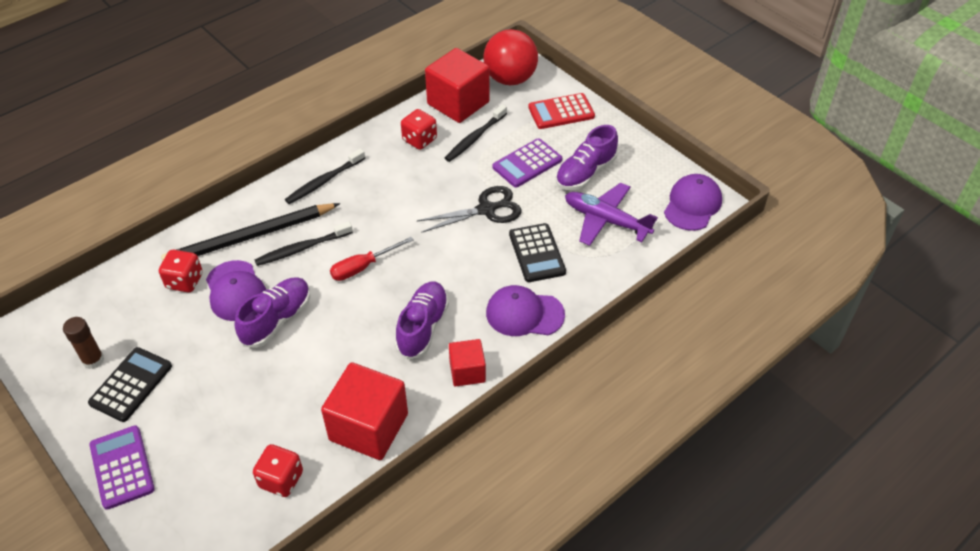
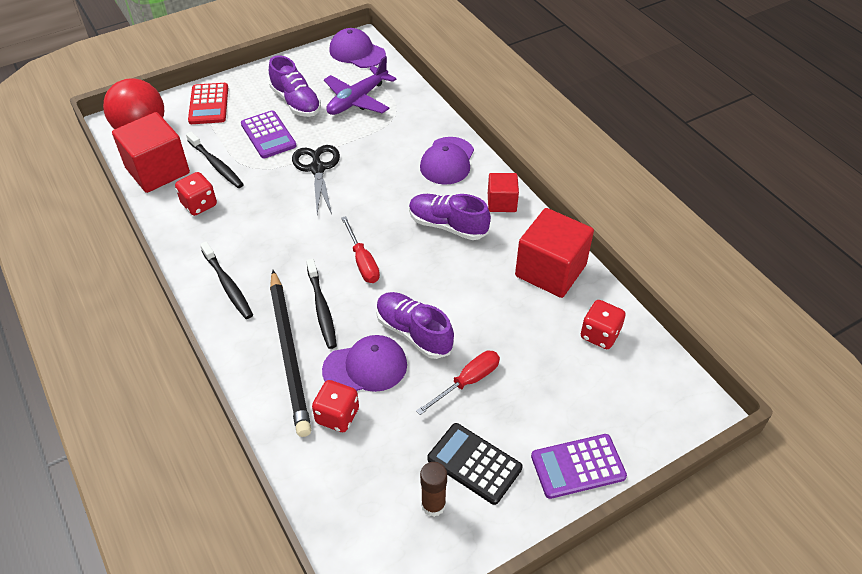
camera: 80 degrees left, 0 degrees up
(220, 369) = (467, 382): none -> red screwdriver
(537, 253) = (382, 144): black calculator -> none

